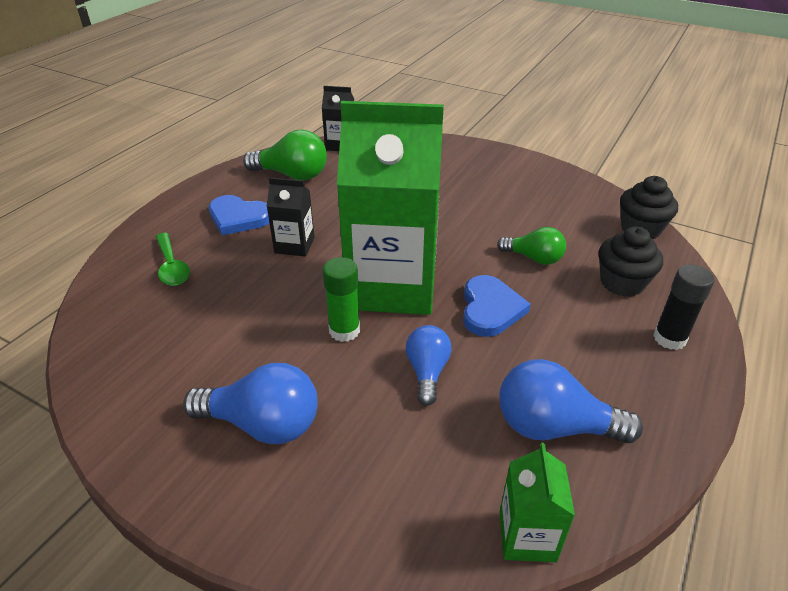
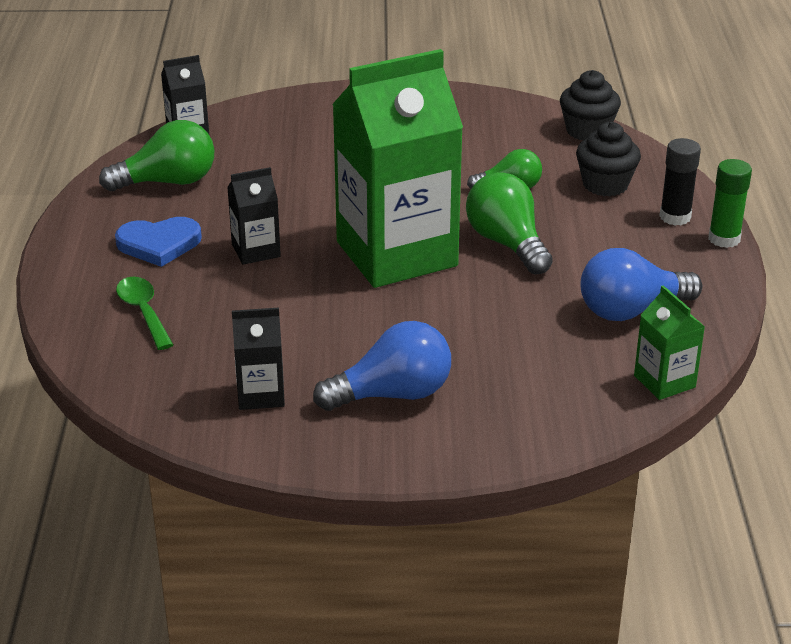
camera: 30 degrees left, 5 degrees down
(168, 375) = (260, 394): none -> black carton
(172, 267) = (143, 312): green spoon -> green spoon turned 150 degrees counterclockwise
(344, 330) = (390, 305): green glue stick -> green glue stick (724, 239)
(427, 372) = (496, 310): blue light bulb -> none
(490, 309) = (507, 243): blue heart -> green light bulb

